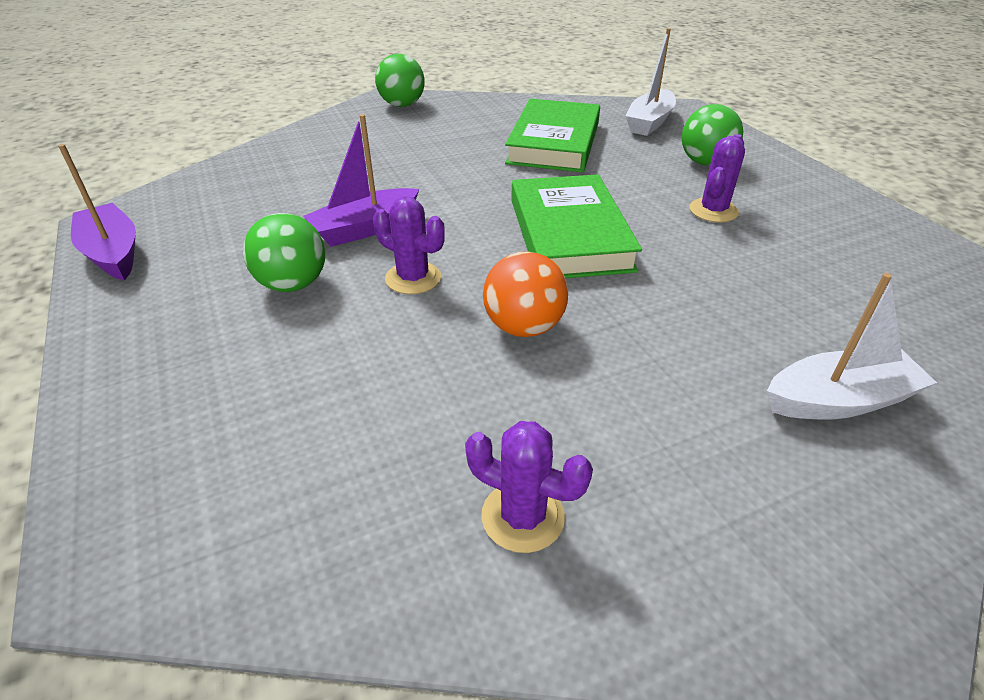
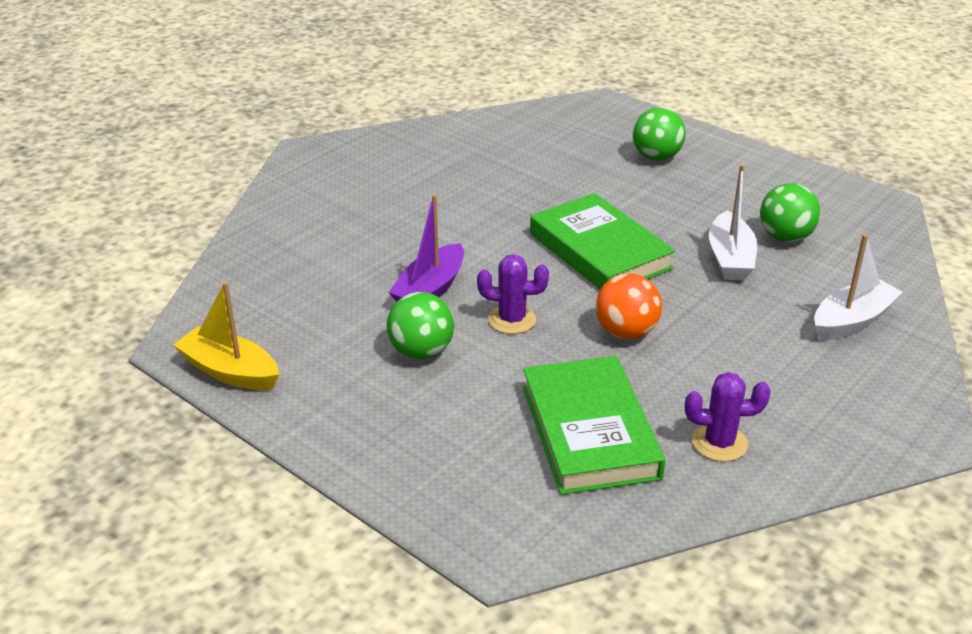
camera: 25 degrees left, 5 degrees down
(113, 253) = (230, 371): purple boat -> yellow boat
(402, 105) = (332, 155): green ball -> green ball (785, 237)
(554, 143) = (516, 166): green book -> green book (589, 431)
(649, 122) = (582, 125): white boat -> white boat (730, 258)
(713, 211) = (692, 202): purple cactus -> none

